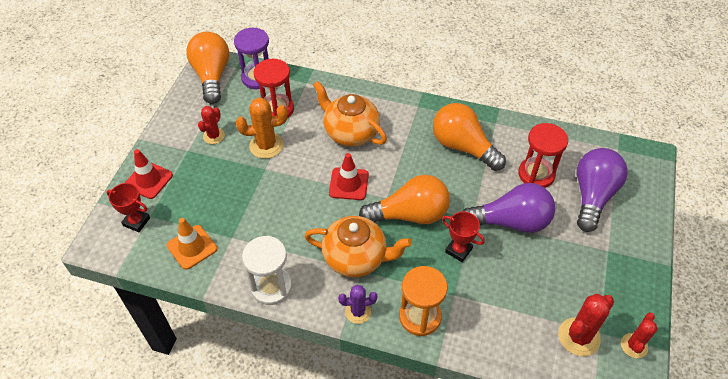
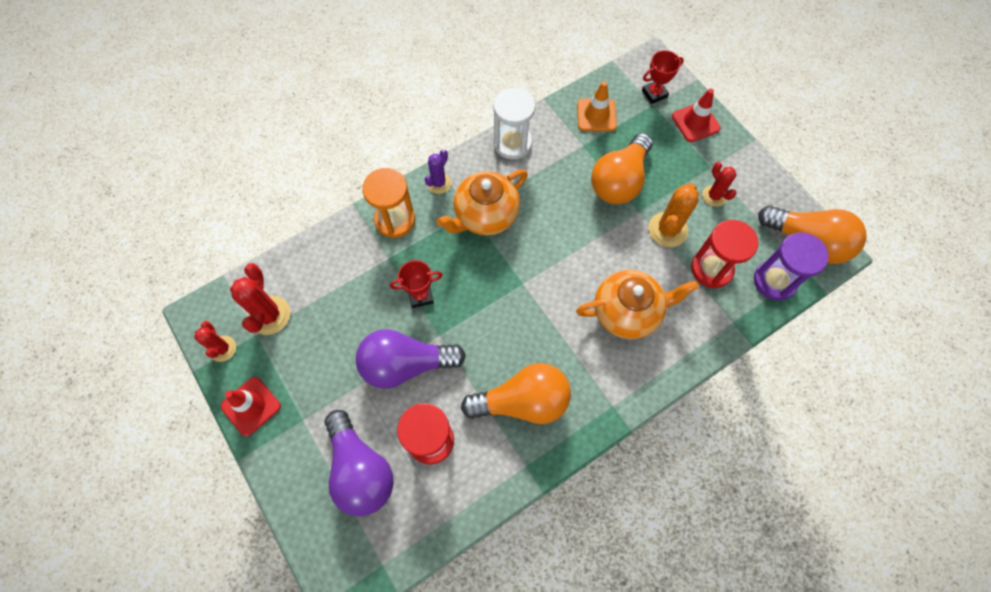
camera: 130 degrees right, 15 degrees up
(348, 184) = (565, 264): red traffic cone -> red traffic cone (251, 406)
(410, 215) = (489, 287): orange light bulb -> orange light bulb (619, 181)
(511, 222) = (405, 364): purple light bulb -> purple light bulb turned 45 degrees clockwise

